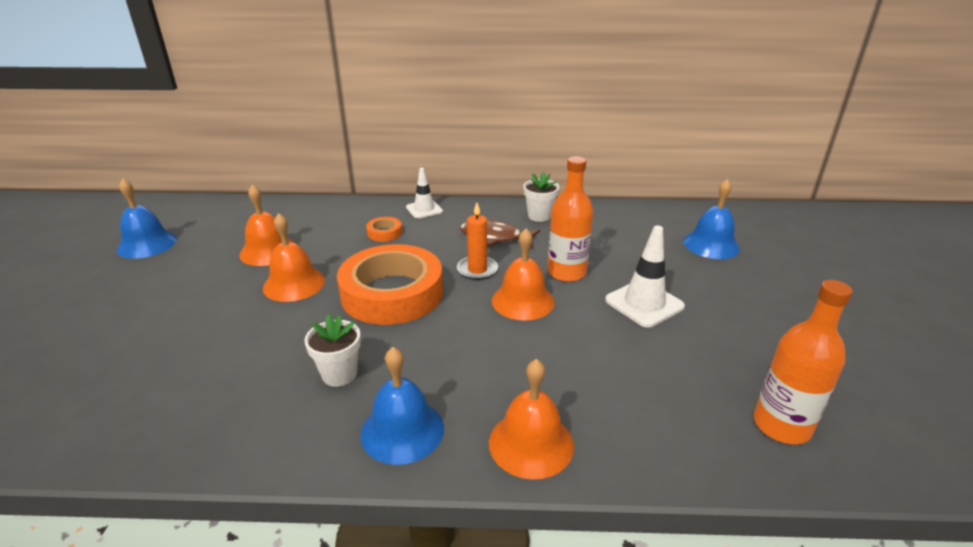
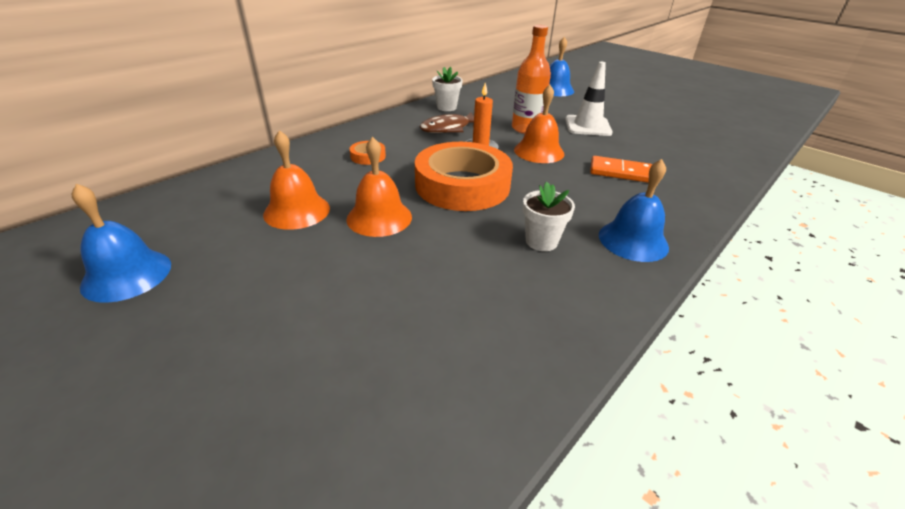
camera: 50 degrees left, 5 degrees up
(424, 209) = (362, 132): white traffic cone -> none
(531, 443) = (682, 205): orange bell -> none
(553, 369) = (620, 172): none -> orange domino
(781, 425) = (720, 145): orange bottle -> none

